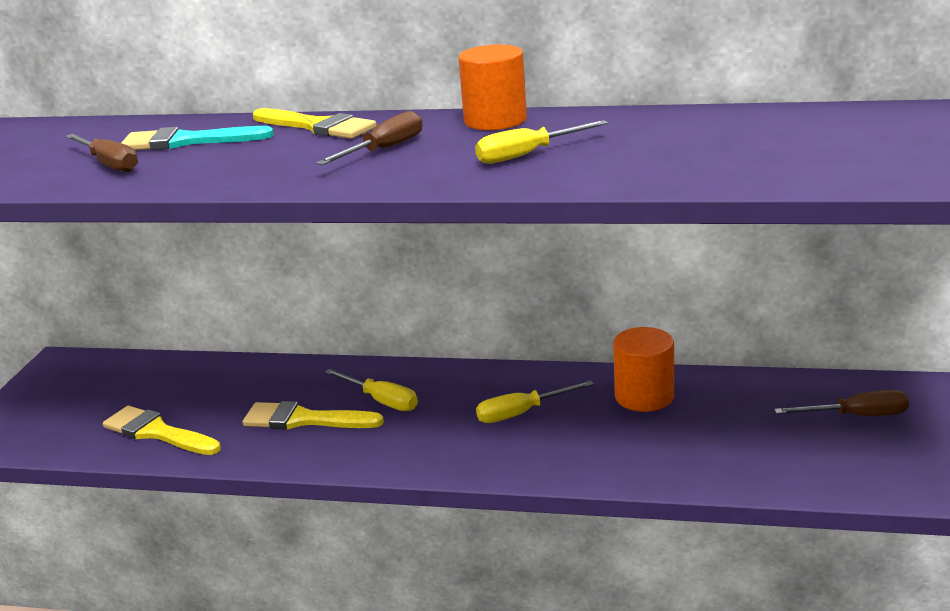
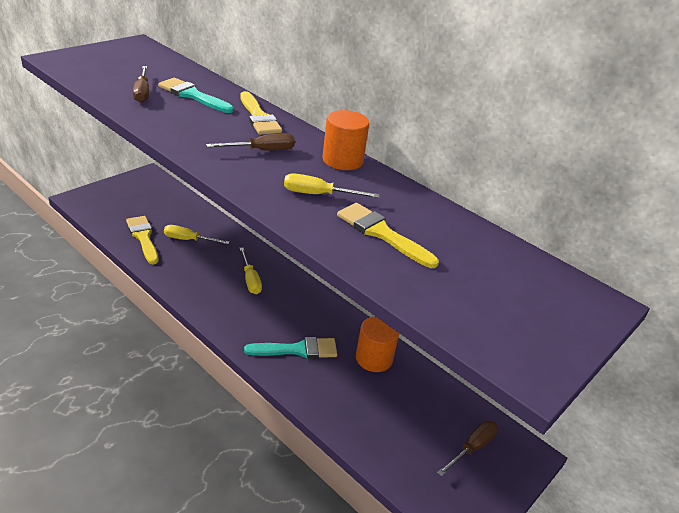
camera: 25 degrees right, 10 degrees up
(304, 420) = (207, 269): yellow brush -> yellow brush (381, 233)
(521, 413) = (303, 329): yellow screwdriver -> yellow screwdriver (188, 240)
(543, 437) = (297, 350): none -> turquoise brush
(857, 416) = (472, 448): brown screwdriver -> brown screwdriver turned 75 degrees counterclockwise

